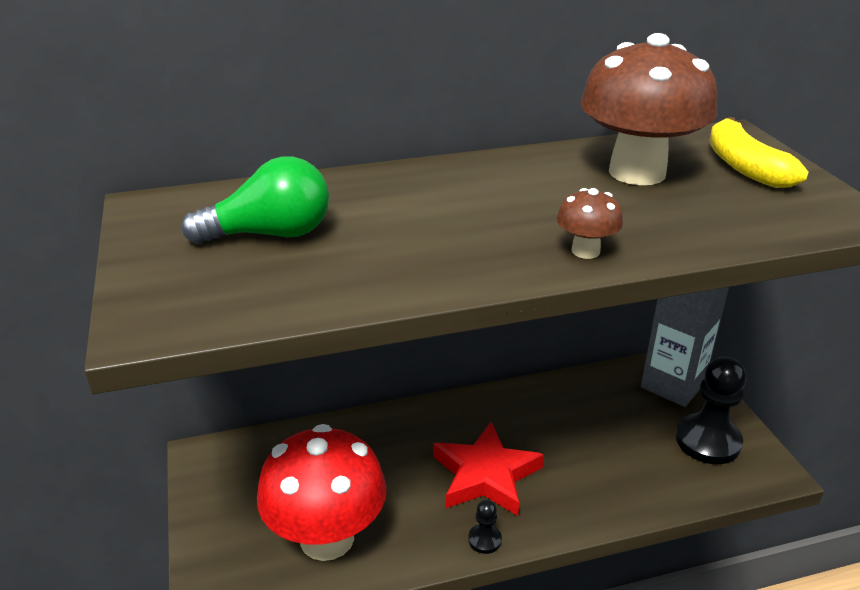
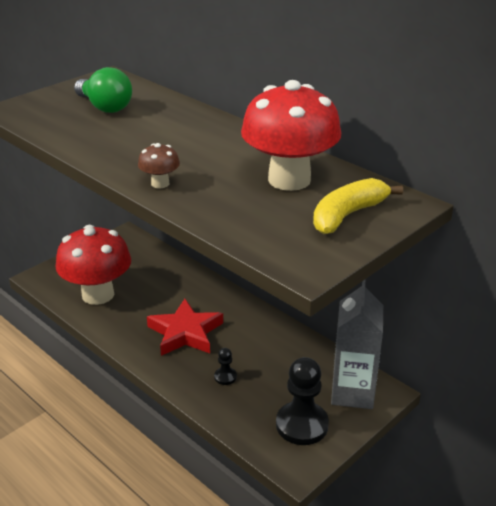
camera: 60 degrees right, 0 degrees up
(484, 540) = (133, 348): black pawn -> black pawn (225, 377)
(637, 172) = (289, 180): brown mushroom -> red mushroom

